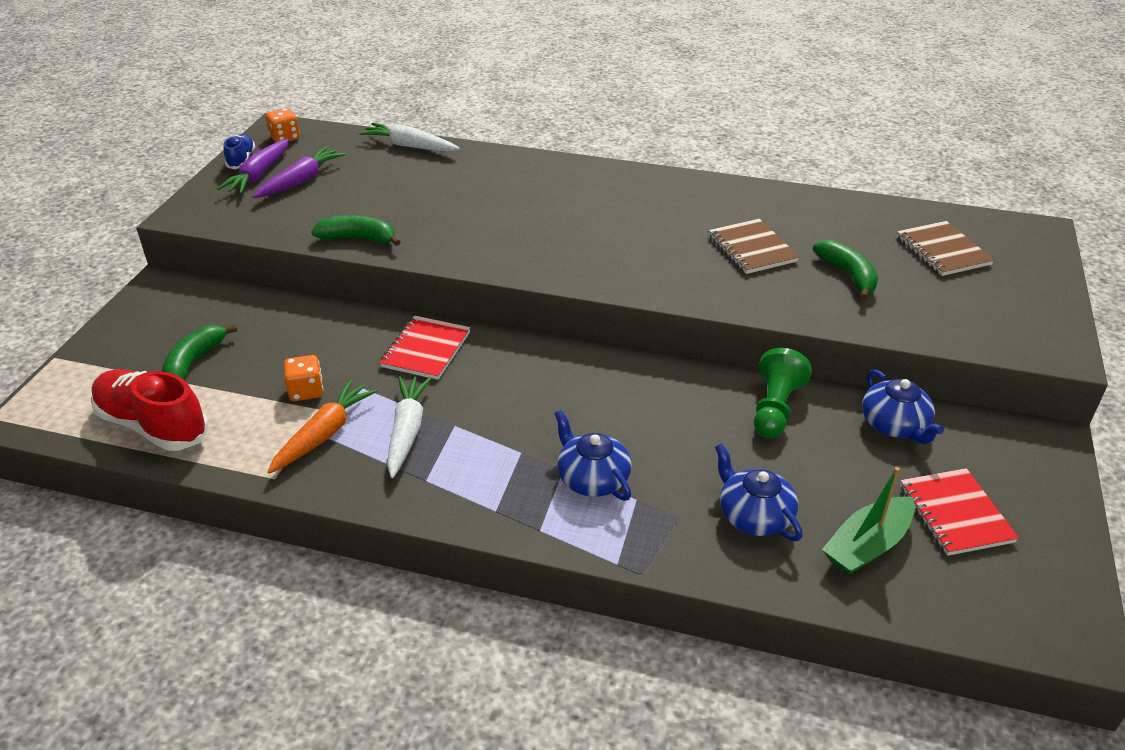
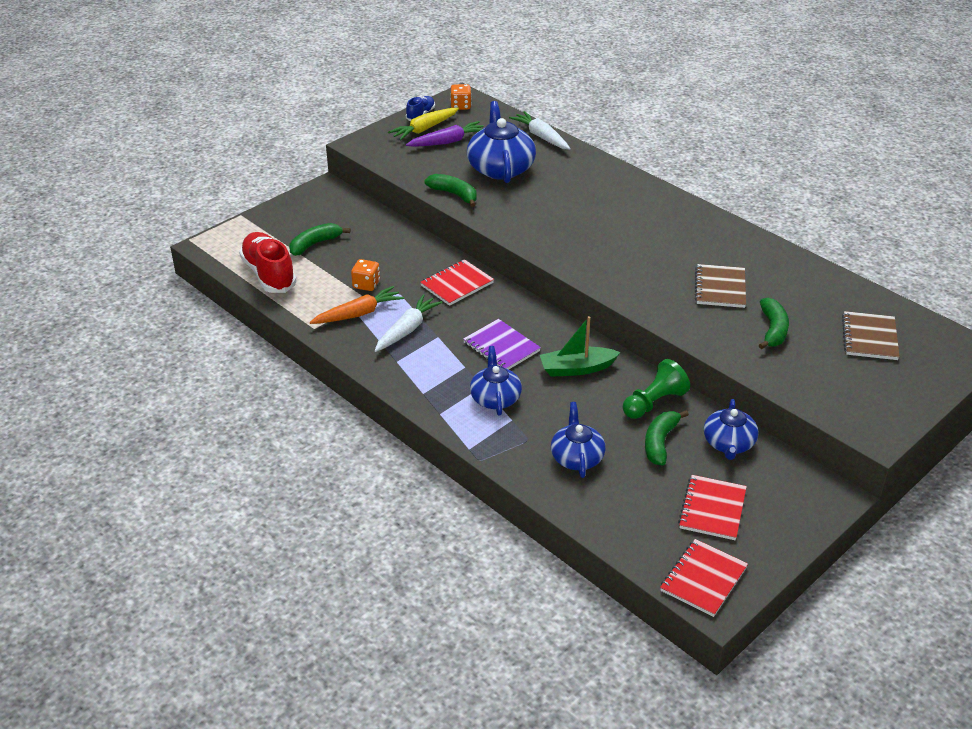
camera: 30 degrees right, 0 degrees up
(259, 175) = (424, 129): purple carrot -> yellow carrot
(391, 192) = (500, 168): none -> blue teapot
(545, 409) = (501, 347): none -> purple notebook
(826, 455) = (660, 442): none -> green banana
(867, 545) = (633, 502): green boat -> green boat (577, 369)
(1033, 611) = (703, 579): none -> red notebook

